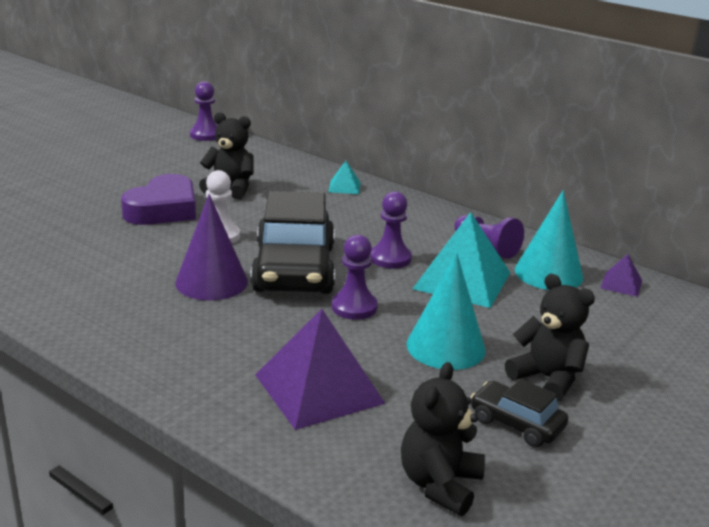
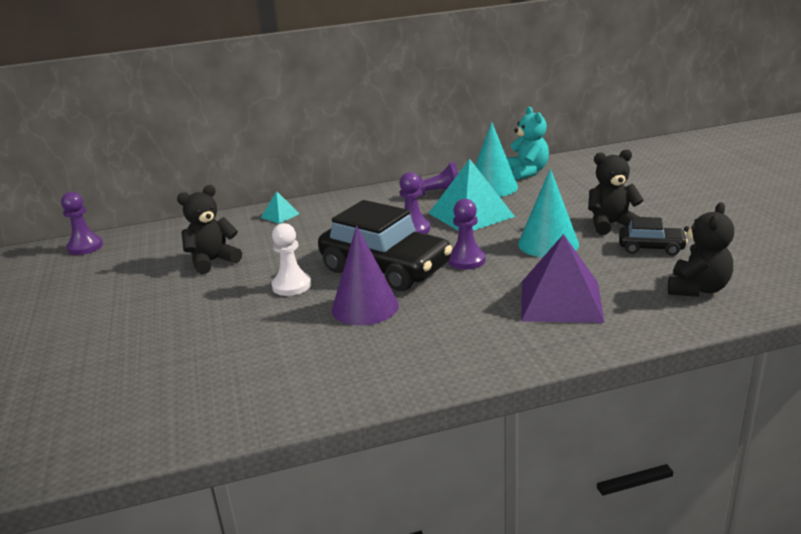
camera: 50 degrees left, 0 degrees up
(163, 209) = (205, 300): purple heart -> none
(439, 484) = (697, 289): black teddy bear -> black teddy bear turned 120 degrees counterclockwise
(516, 423) = (651, 247): black car -> black car turned 150 degrees counterclockwise
(621, 284) = (527, 172): purple pyramid -> turquoise teddy bear

